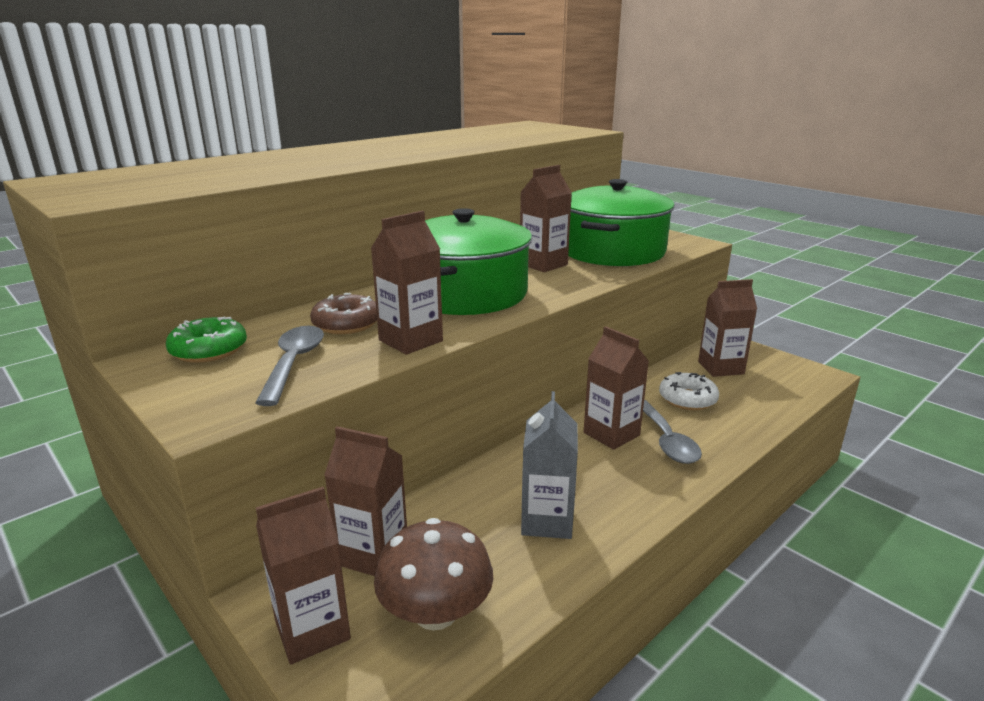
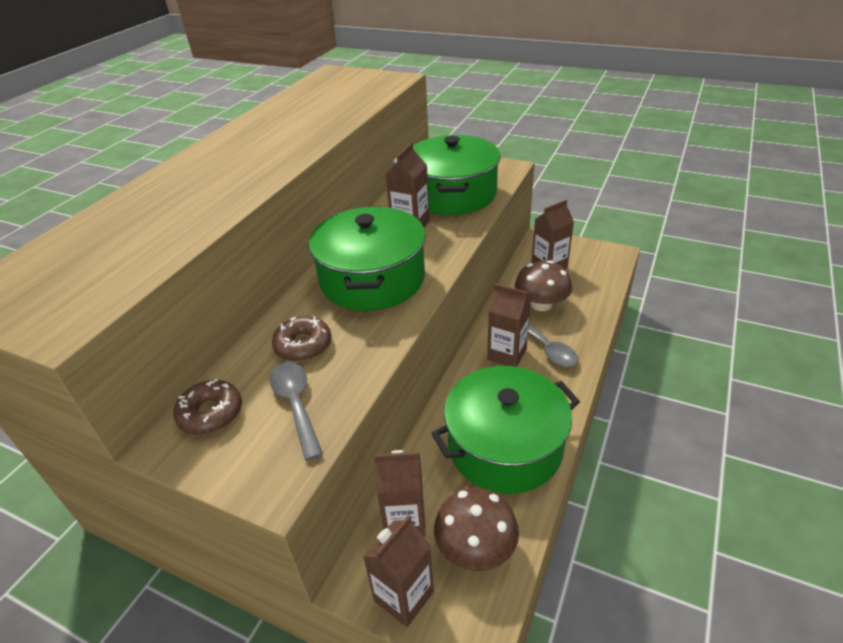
camera: 20 degrees left, 15 degrees up
(209, 350) = (211, 413): green donut -> brown donut
(410, 341) = (370, 349): brown carton -> none
(547, 521) = (505, 446): grey carton -> green pot
(687, 399) = (541, 304): white donut -> brown mushroom

